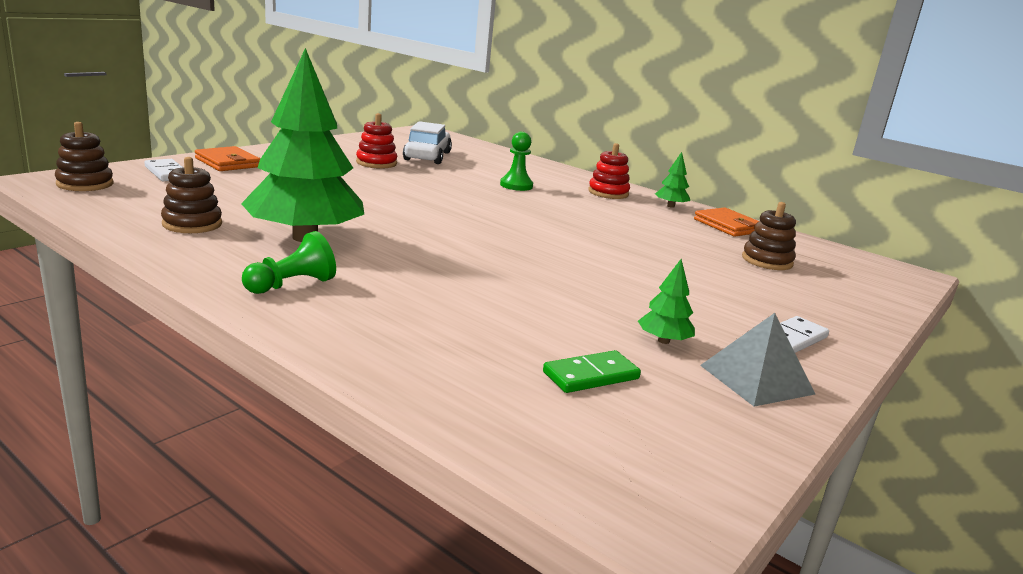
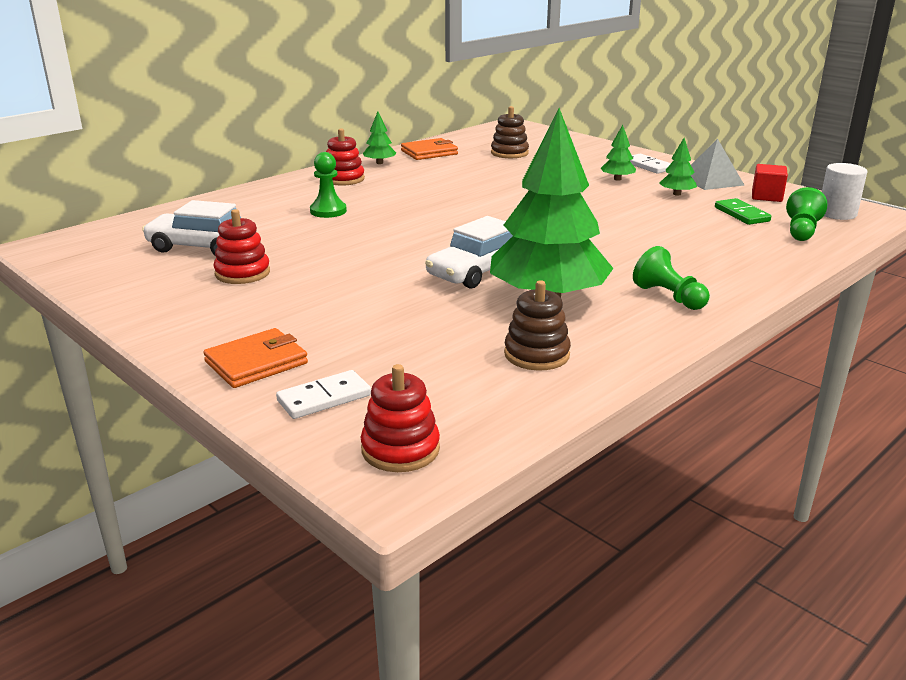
camera: 80 degrees left, 5 degrees up
(85, 184) = (400, 449): brown stacking toy -> red stacking toy
(374, 220) = (478, 271): none -> white car
(528, 414) = (801, 231): none -> green pawn
(638, 474) = (837, 213): none -> white cylinder
(700, 416) = (766, 196): none -> red cube
(706, 310) = (617, 179): none -> green tree

